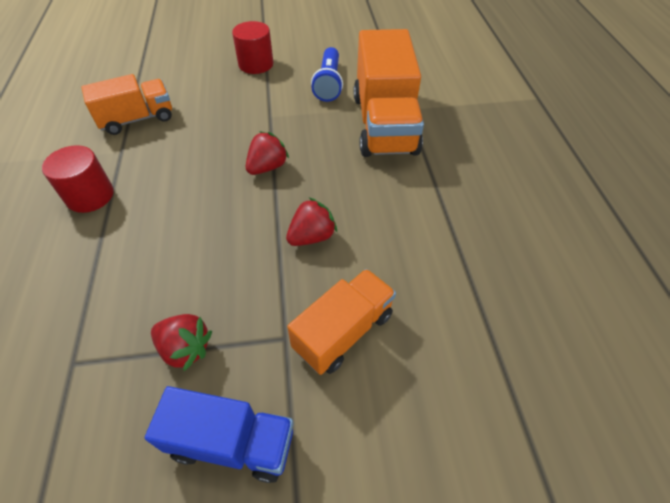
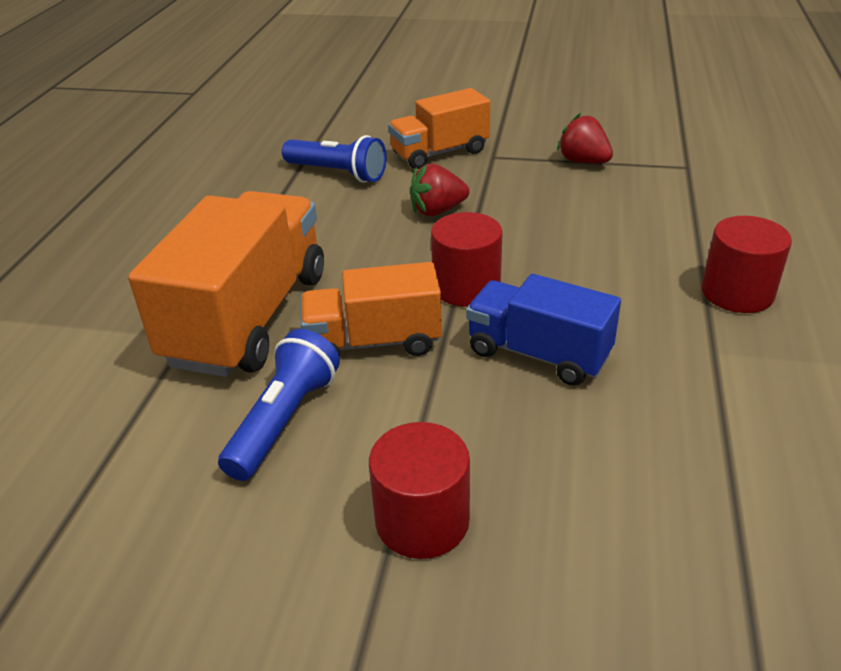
camera: 160 degrees left, 15 degrees down
(137, 119) = (703, 413): orange truck -> orange truck (373, 342)
(232, 442) = (546, 123): blue truck -> blue truck (538, 354)
(267, 167) = (466, 287): red strawberry -> red cylinder
(425, 271) = (338, 173): none -> blue flashlight

